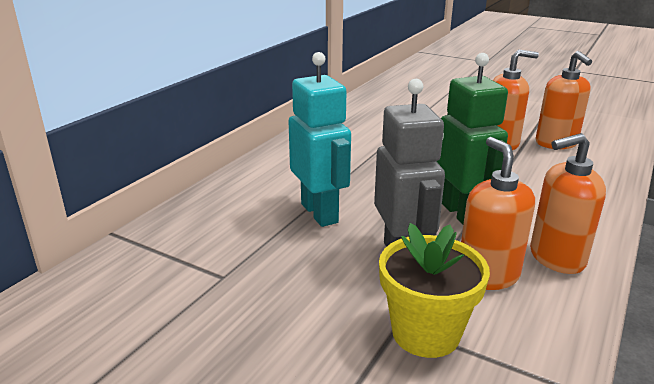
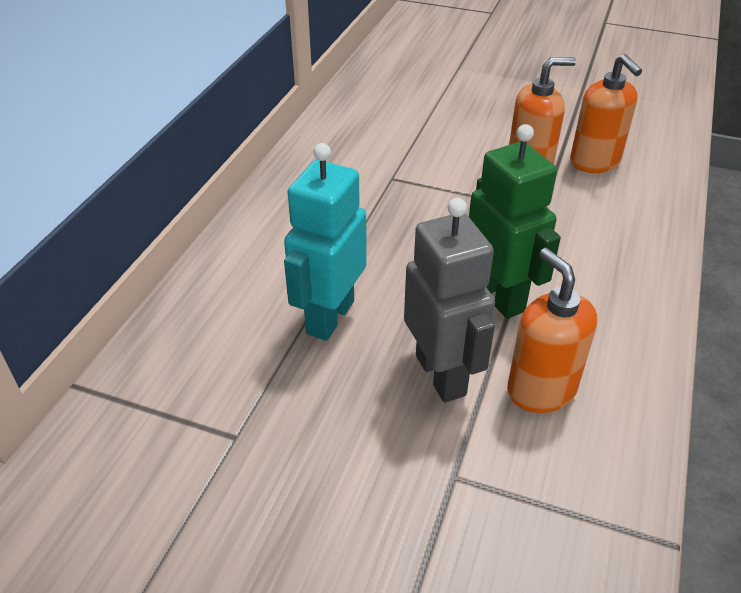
camera: 10 degrees left, 15 degrees up
(320, 213) = (329, 317): turquoise robot -> turquoise robot turned 120 degrees counterclockwise
(425, 333) = (485, 485): yellow flower pot -> none
(556, 258) = (612, 352): orange soap dispenser -> none

